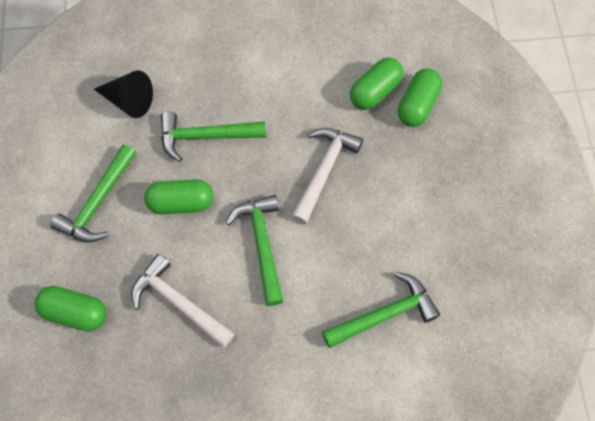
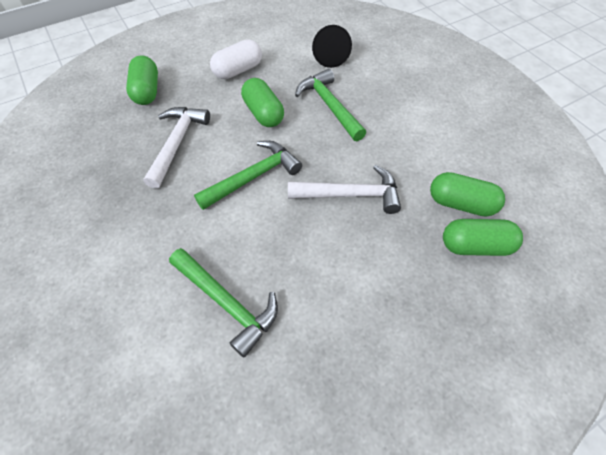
camera: 65 degrees right, 10 degrees down
(98, 203) = (238, 70): green hammer -> white capsule

